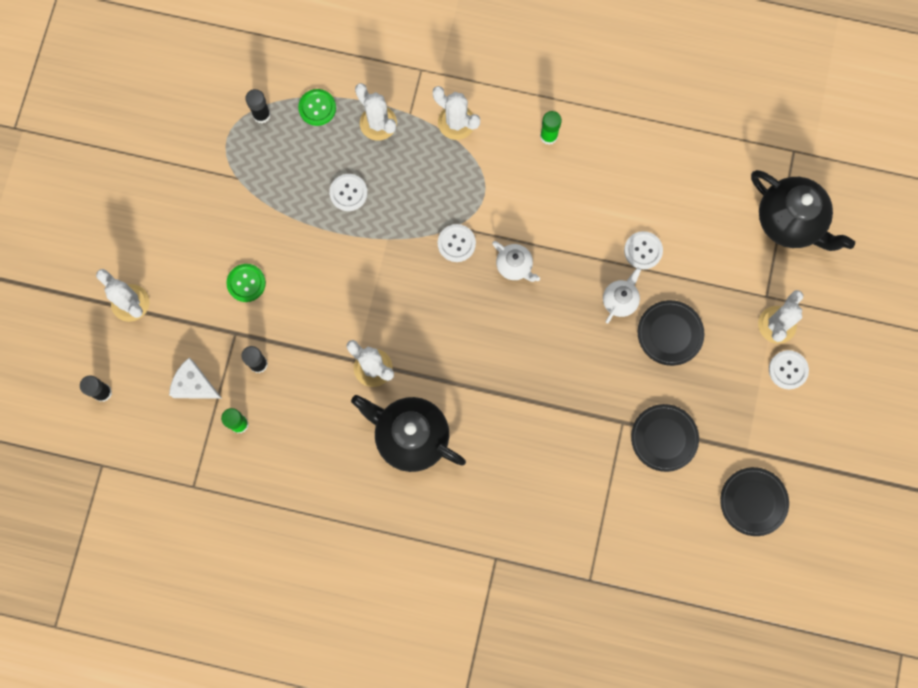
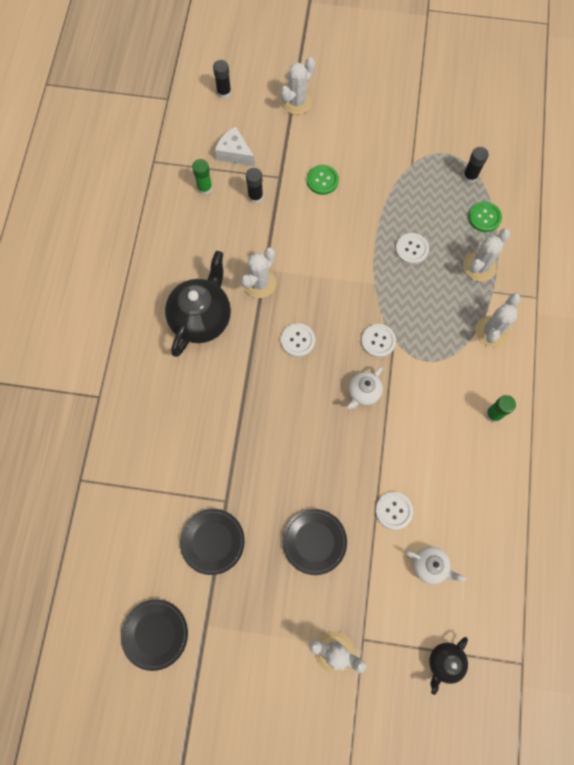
camera: 85 degrees right, 5 degrees down
(194, 385) = (234, 153): white cheese -> white cheese turned 75 degrees counterclockwise
(620, 300) = (342, 491): white teapot -> white teapot (430, 566)
(788, 370) = (289, 665): white button -> white button (297, 340)
(790, 222) = (444, 662): black teapot -> black teapot, size x0.51

